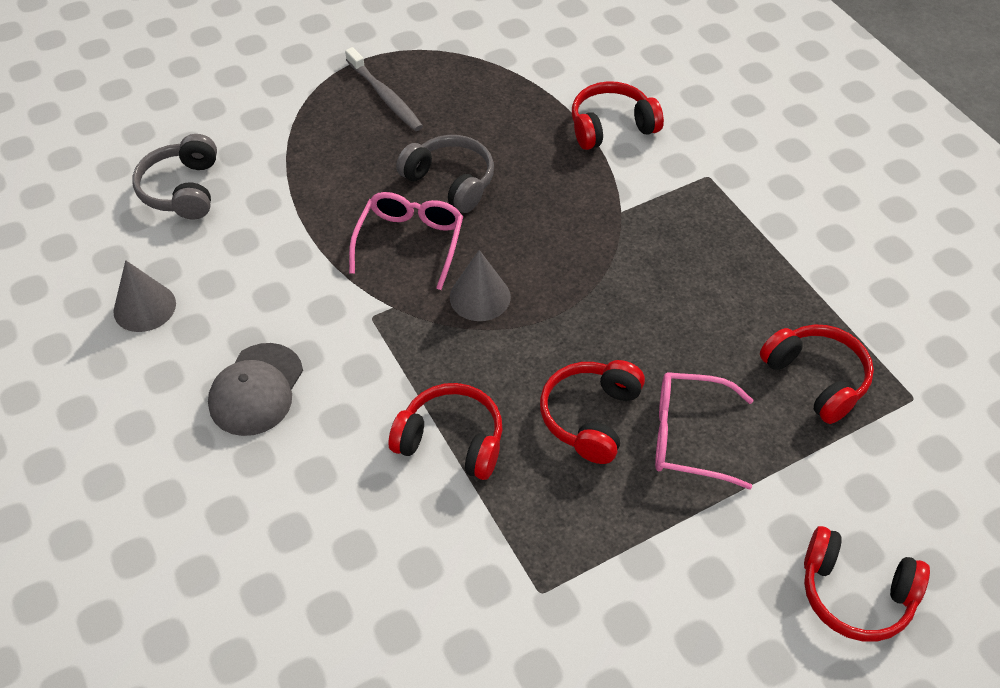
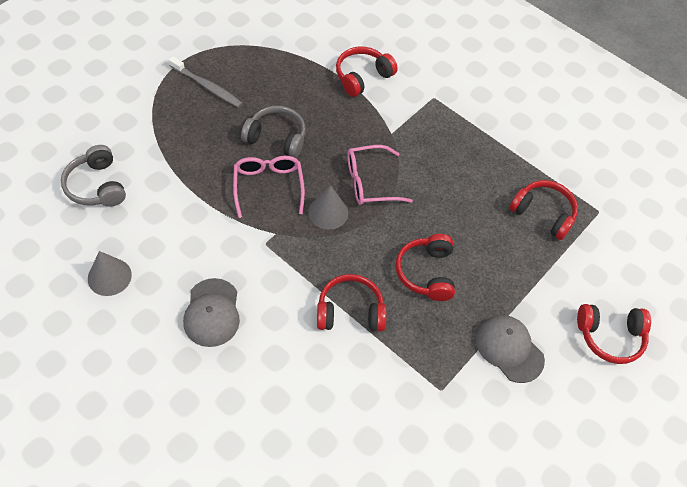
camera: 25 degrees left, 5 degrees up
(675, 564) = (509, 349): none -> grey cap
(689, 437) = (487, 269): pink glasses -> pink glasses (371, 182)

